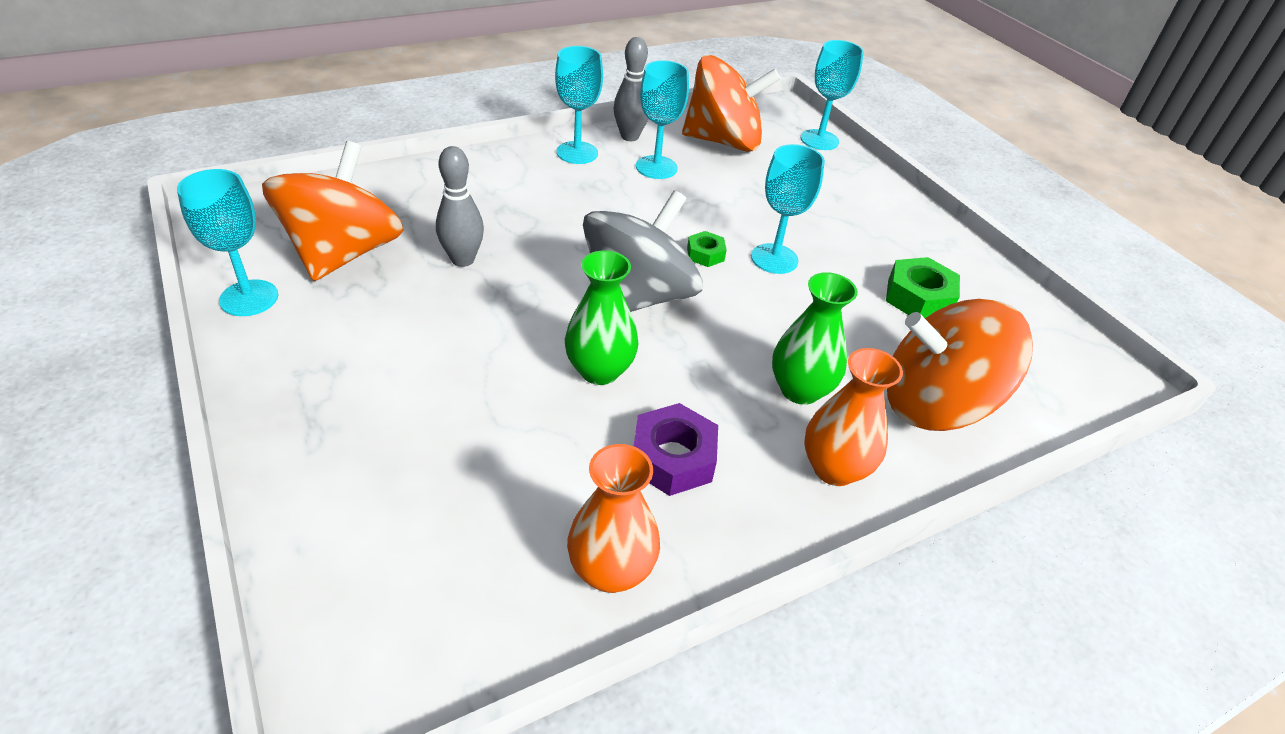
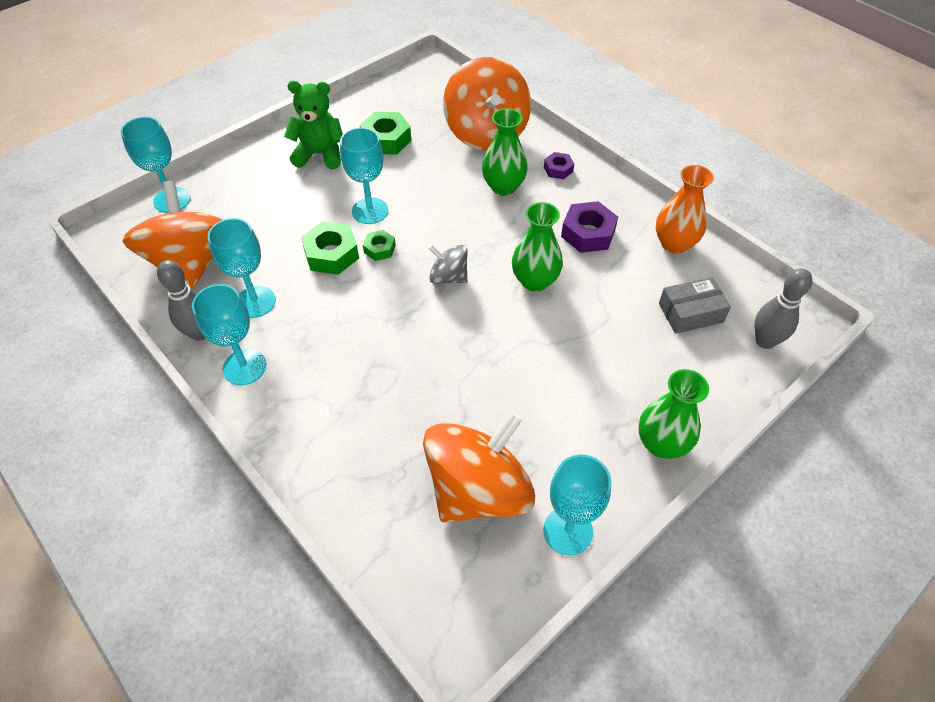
camera: 100 degrees left, 10 degrees up
(278, 408) = (661, 444): none -> green vase
(344, 253) = (478, 489): orange spinning top -> orange spinning top turned 135 degrees clockwise
(456, 529) = (690, 312): none -> grey box
(463, 260) = (450, 398): grey bowling pin -> grey bowling pin (765, 341)
(638, 297) = (448, 277): grey spinning top -> grey spinning top, size x0.49
(708, 220) = (331, 254): none -> green nut
(834, 468) = (558, 169): orange vase -> purple nut
(889, 239) = (320, 154): none -> green teddy bear

